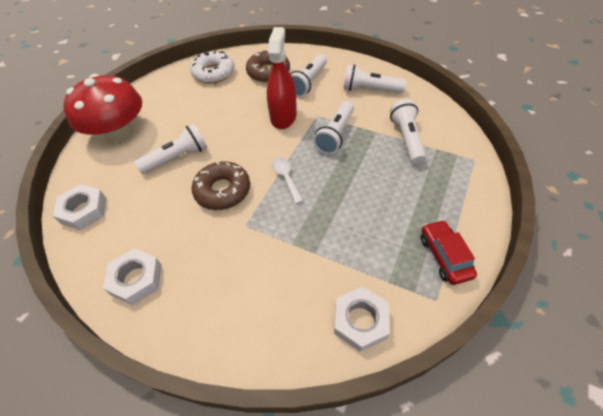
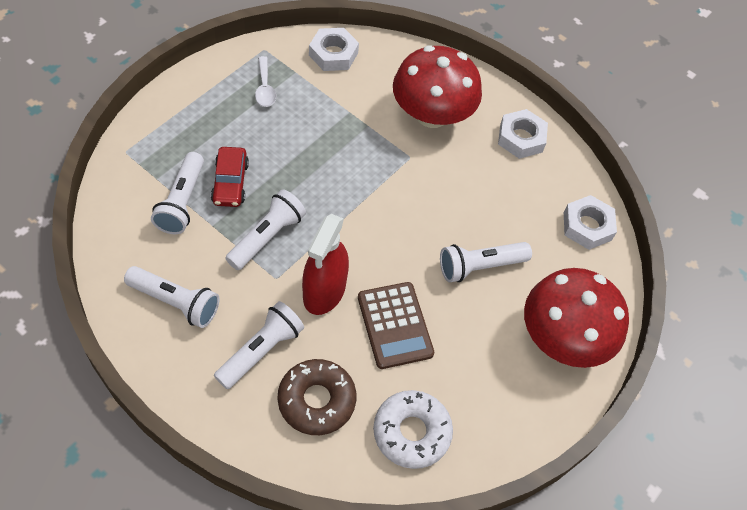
camera: 175 degrees left, 5 degrees up
(223, 190) = (428, 202): brown donut -> none
(232, 112) = (395, 325): none -> brown calculator
(232, 277) = (432, 114): none -> red mushroom
(286, 178) = (351, 196): white spoon -> white spoon (265, 88)
(444, 256) = (234, 75): red car -> red car (230, 183)

